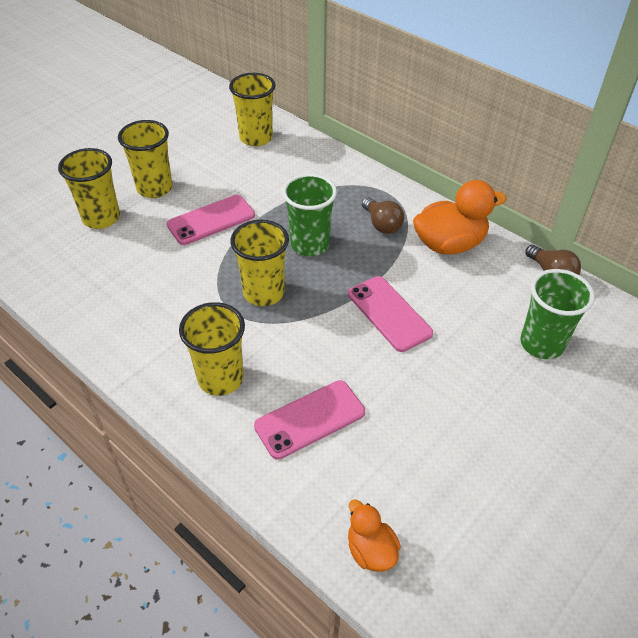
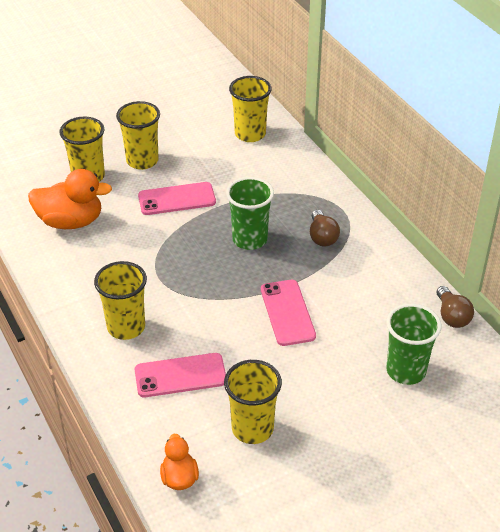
camera: 20 degrees right, 5 degrees down
(264, 293) = (191, 270): yellow cup -> yellow cup (252, 429)
(449, 244) = (373, 268): orange duck -> orange duck (71, 221)

